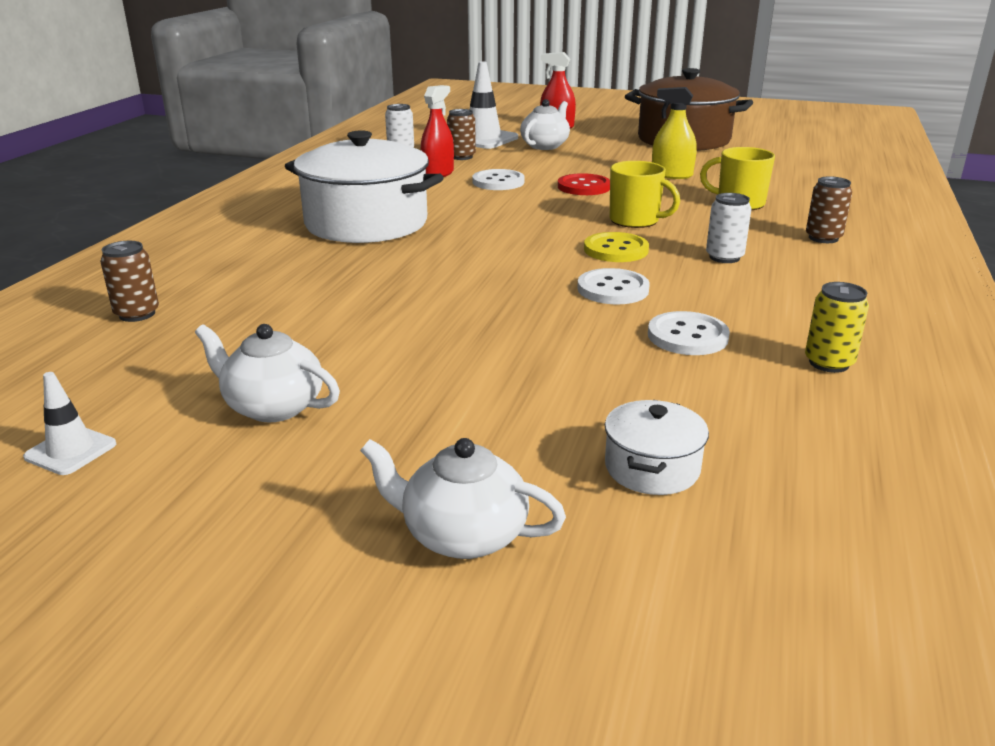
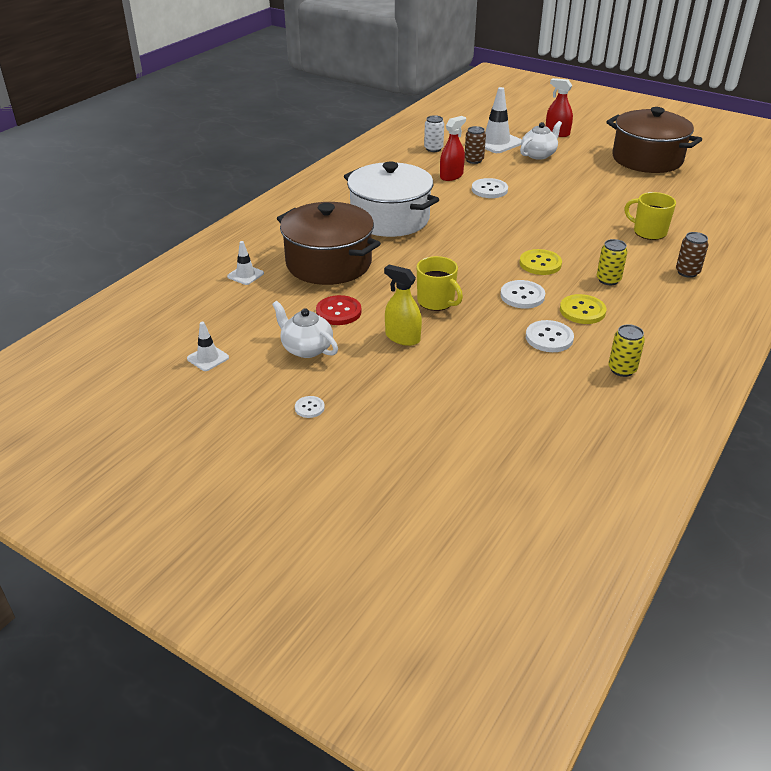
camera: 15 degrees right, 10 degrees up
(137, 314) = (245, 275): brown can -> white traffic cone
(283, 284) = (328, 263): none -> brown pot
(304, 508) = (309, 408): none -> white button
(463, 535) = (378, 434): white teapot -> none
(584, 187) = (547, 202): red button -> red button (338, 312)
(635, 221) = (566, 239): yellow mug -> yellow mug (436, 302)
(652, 468) = (484, 416): white pot -> none
(671, 175) = (616, 197): yellow spray bottle -> yellow spray bottle (402, 337)
(714, 296) = (582, 311): none -> yellow button
(724, 257) = (608, 280): white can -> yellow can

